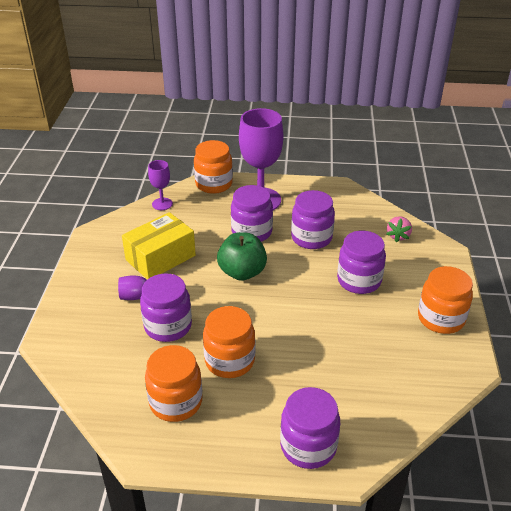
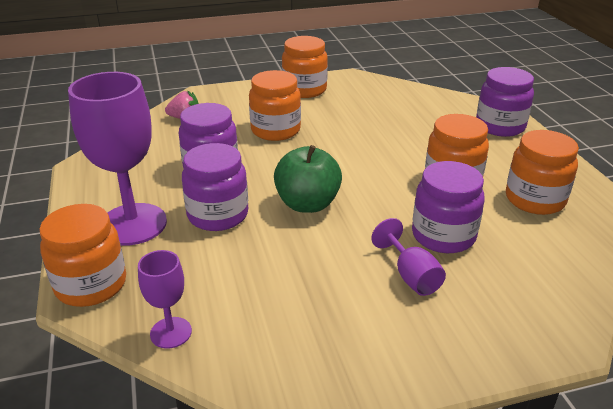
camera: 110 degrees left, 5 degrees down
(160, 258) = (320, 285): yellow box -> none
(359, 280) = (275, 130): purple jar -> orange jar

